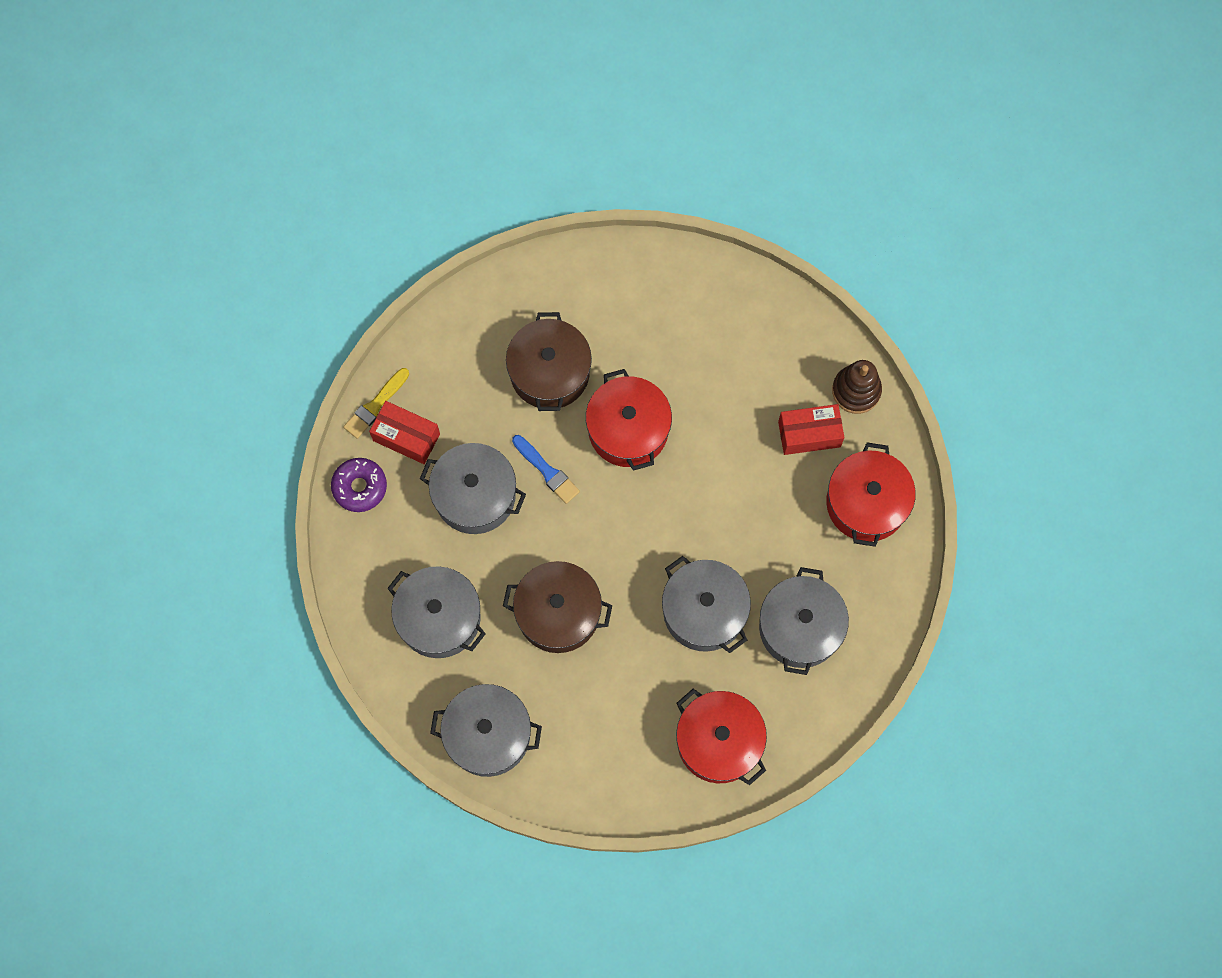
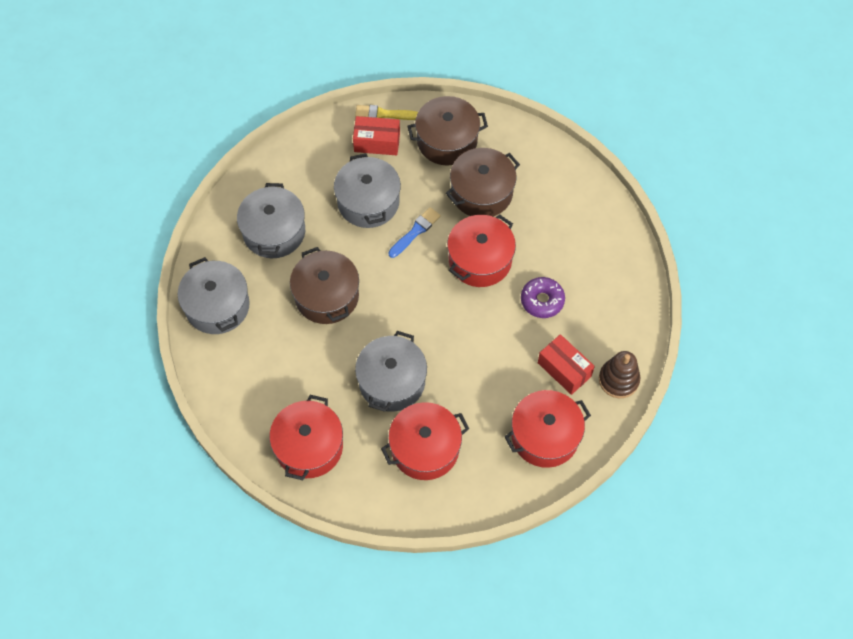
camera: 55 degrees right, 10 degrees down
(360, 487) = (326, 138): purple donut -> purple donut (542, 300)
(406, 437) = (377, 142): red box -> red box turned 75 degrees counterclockwise
(459, 363) = (447, 141): none -> brown pot
(547, 471) = (415, 231): blue brush -> blue brush turned 150 degrees counterclockwise
(800, 627) = (425, 448): grey pot -> red pot

